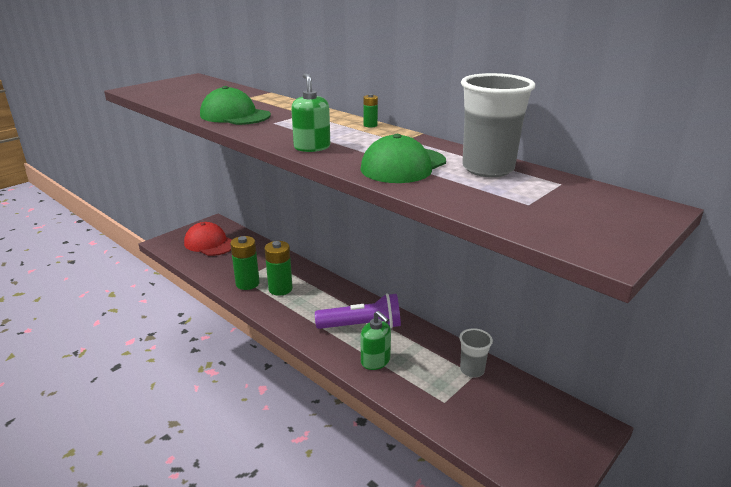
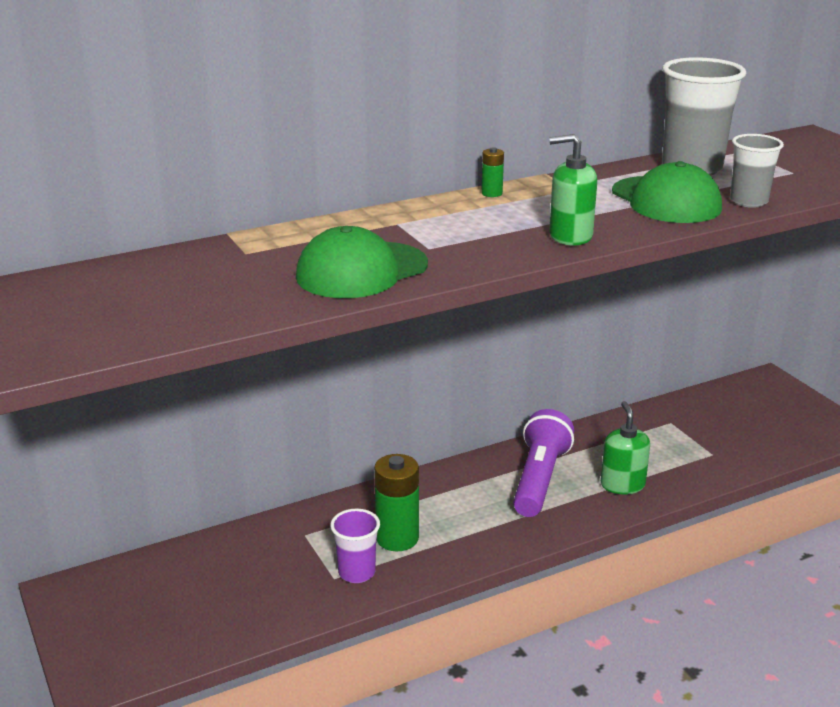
camera: 70 degrees left, 0 degrees up
(210, 243) = (161, 606): red cap -> none
(247, 283) = (356, 572): green battery -> purple cup
(375, 361) = (622, 485): green soap dispenser -> green soap dispenser turned 75 degrees counterclockwise
(472, 370) = (662, 421): grey cup -> grey cup (748, 201)

